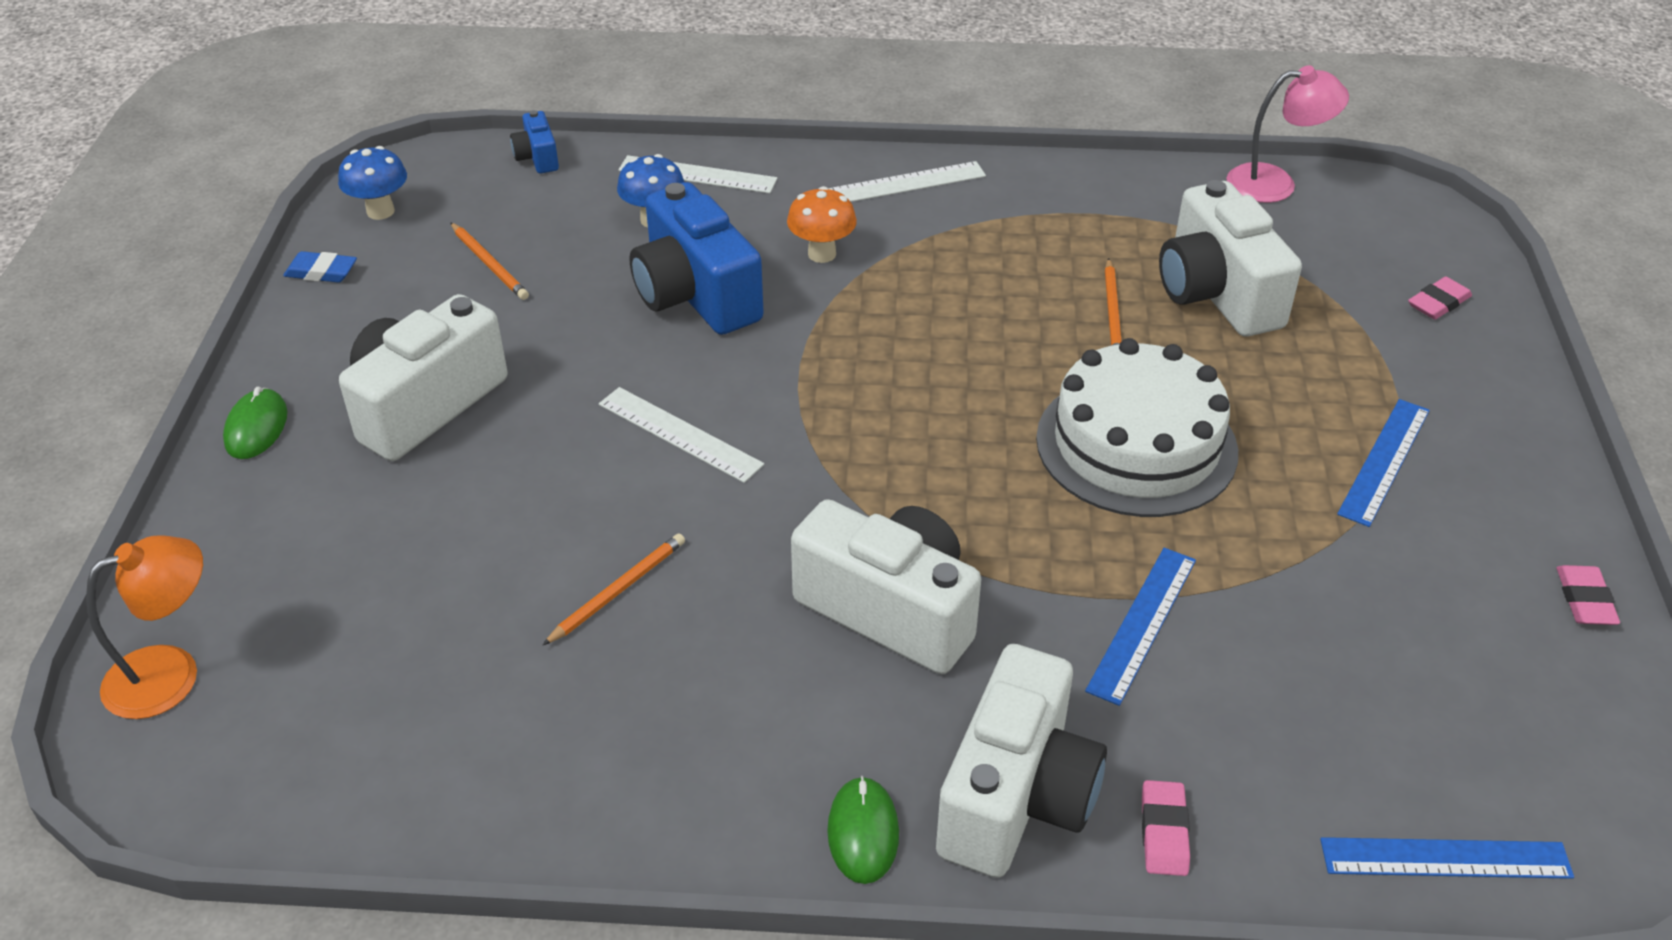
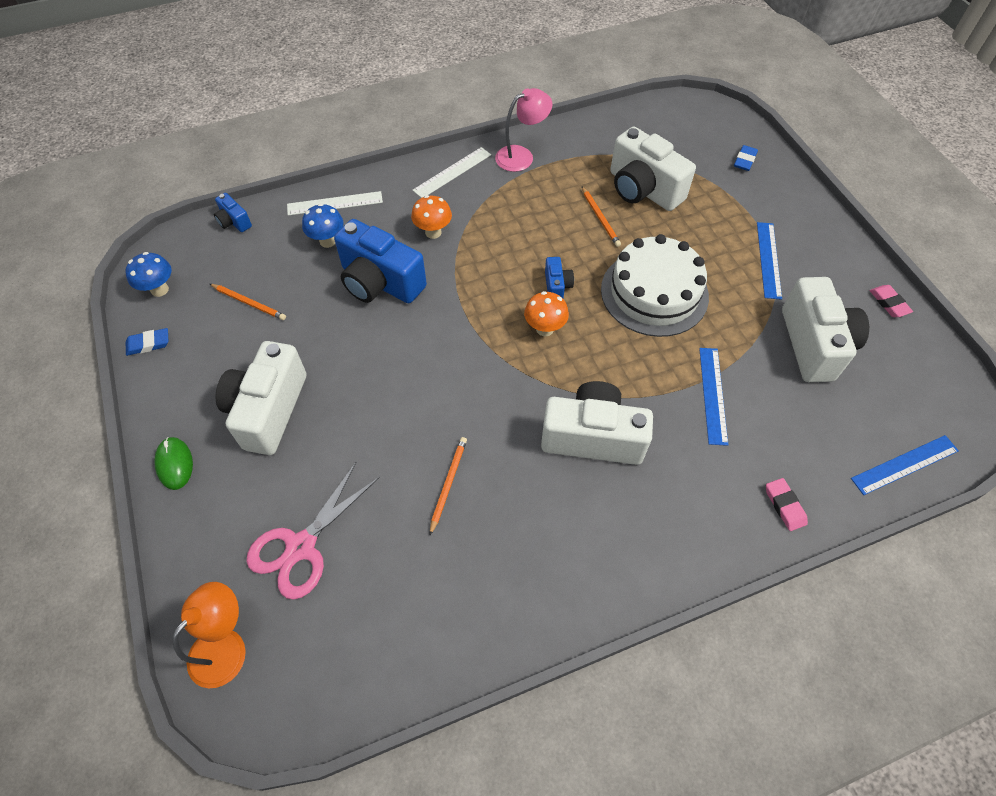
camera: 25 degrees left, 15 degrees up
(353, 591) = (301, 547): none -> pink scissors
(679, 434) = (423, 374): white ruler -> none
(863, 832) = (652, 570): green mouse -> none
(913, 436) = (545, 329): none -> orange mushroom
(973, 384) = (557, 286): none -> blue camera
(1016, 796) = (710, 517): white camera -> white camera (814, 344)
(1275, 183) = (634, 114): pink lamp -> pink lamp (521, 156)
(1438, 303) = (744, 160): pink eraser -> blue eraser

